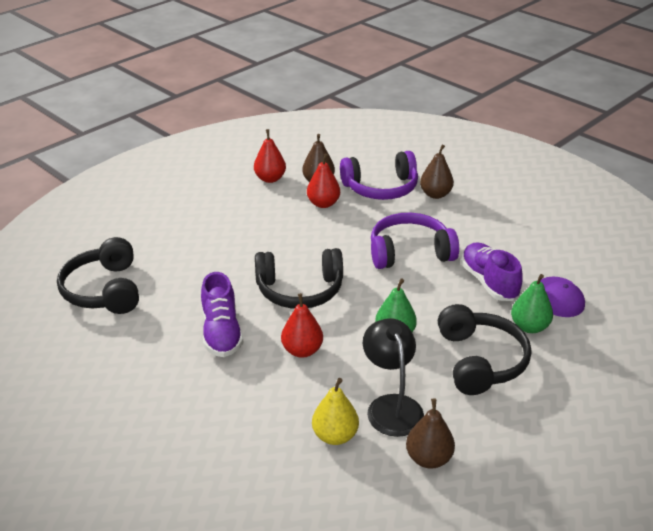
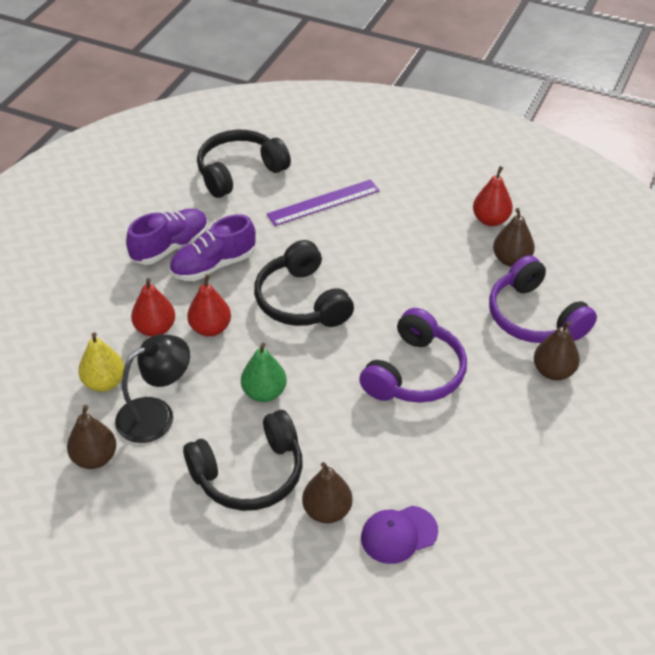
camera: 70 degrees right, 10 degrees up
(187, 251) = (323, 202): none -> purple ruler
(323, 204) = (468, 276): red pear -> red pear (155, 329)
(409, 252) = (415, 373): purple headphones -> purple headphones turned 60 degrees clockwise
(489, 282) = (394, 458): purple shoe -> purple shoe (170, 247)
(529, 327) = (327, 511): green pear -> brown pear

